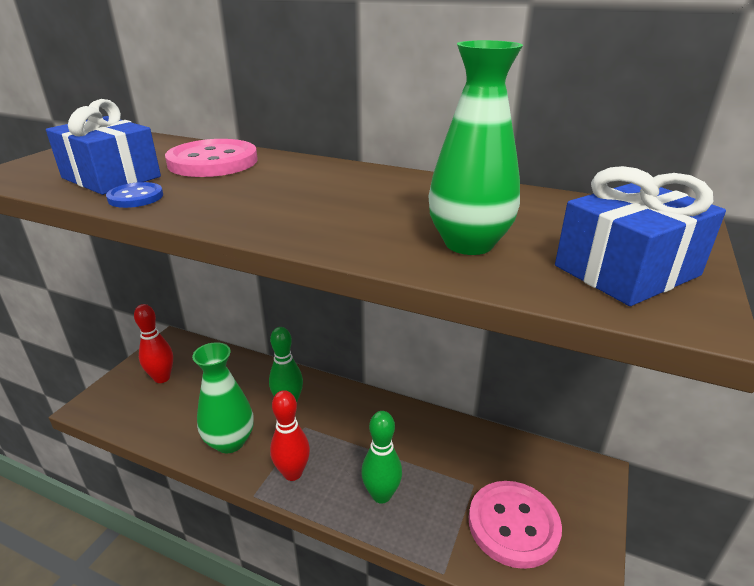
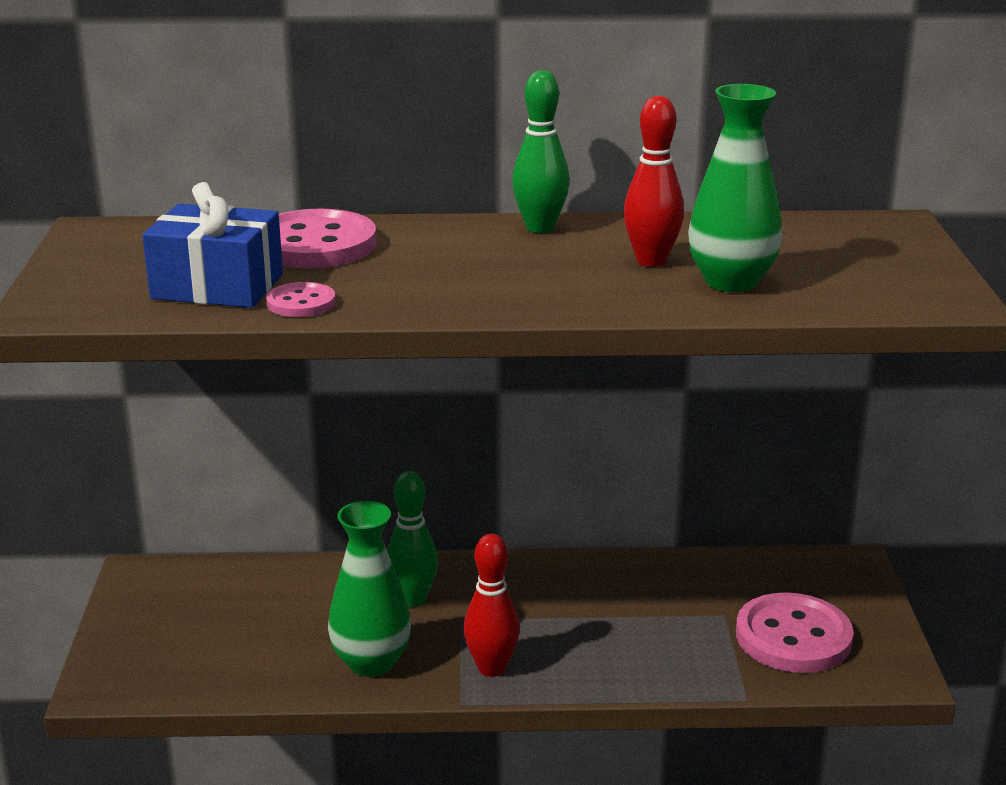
camera: 25 degrees left, 5 degrees down
(135, 197) = (301, 303): blue button -> pink button
(162, 378) = (180, 622): red bowling pin -> red bowling pin (651, 261)
(381, 495) = (623, 656): green bowling pin -> green bowling pin (540, 228)
(626, 270) = (885, 279): blue gift -> none

